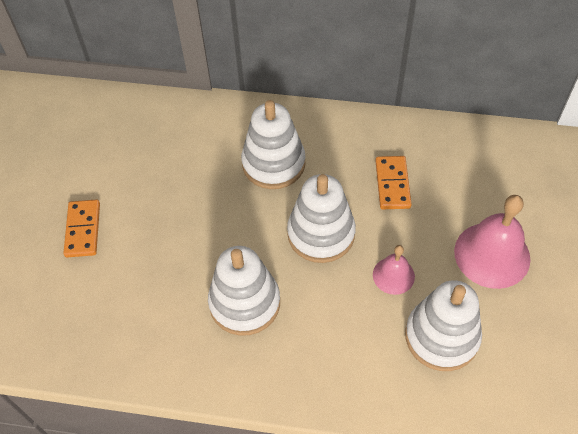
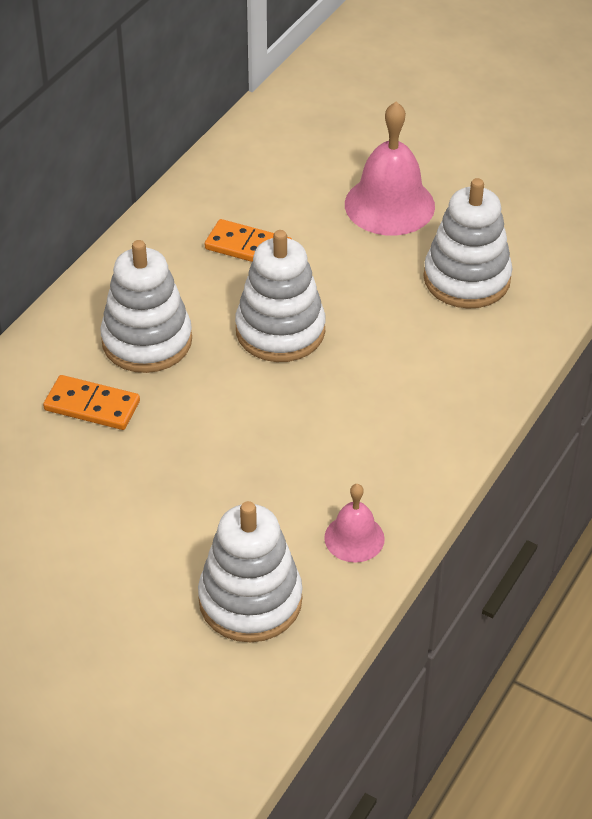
camera: 70 degrees left, 10 degrees down
(83, 230) = (128, 565): orange domino -> orange domino (92, 405)
(244, 303) = (337, 428): white stacking toy -> white stacking toy (250, 600)
(393, 275) = (372, 289): pink bell -> pink bell (354, 538)

